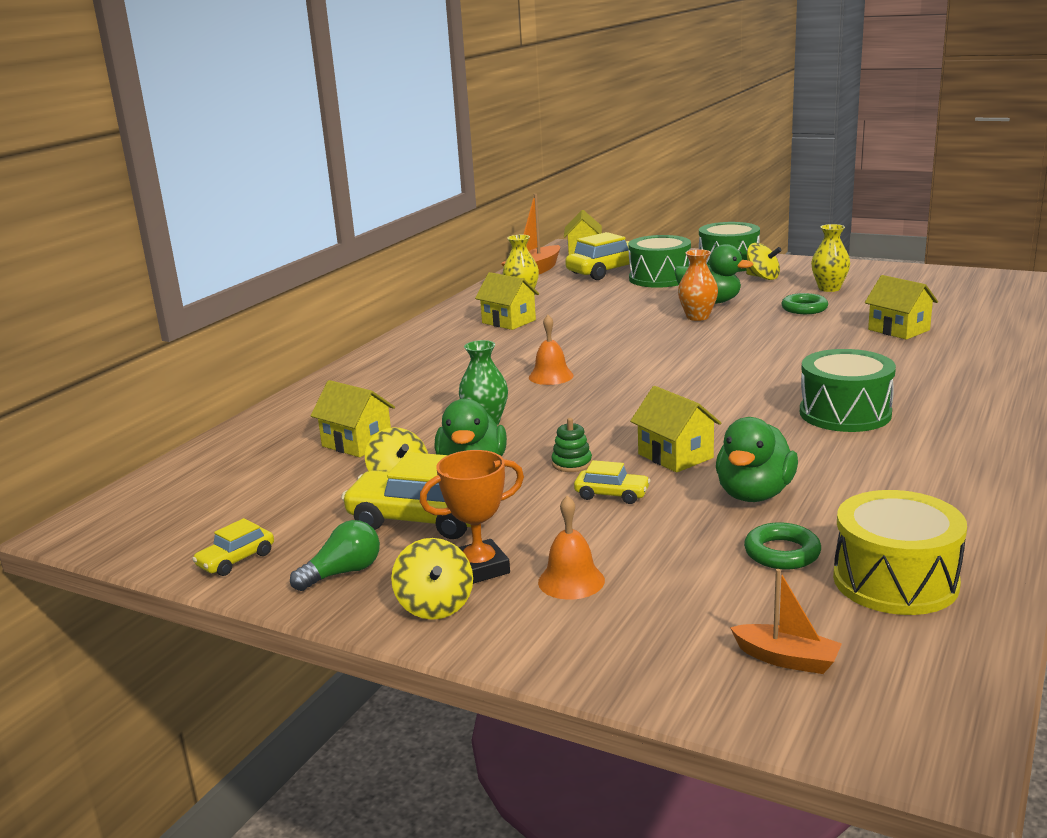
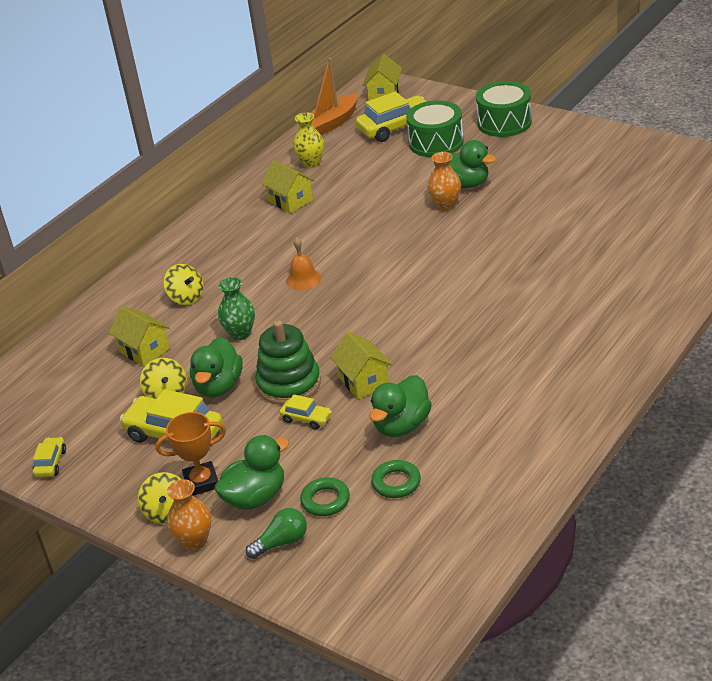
camera: 10 degrees right, 15 degrees up
(236, 560) = (50, 463): yellow car -> yellow car turned 135 degrees clockwise
(343, 573) = (116, 479): green light bulb -> green light bulb (281, 542)
(490, 639) = (194, 541): none -> orange vase
(571, 581) = (255, 497): orange bell -> green duck
(572, 463) = (289, 384): green stacking toy -> green stacking toy, size x2.21
(762, 277) = (524, 148): yellow spinning top -> yellow spinning top (186, 297)
(787, 659) = (361, 570): orange boat -> none
(804, 308) = (538, 199): green ring -> green ring (325, 500)
(829, 288) = (573, 169): yellow vase -> none
(845, 413) = (504, 342): green drum -> none
(895, 581) = (455, 513): yellow drum -> none
(898, 330) = (600, 236): yellow house -> none

